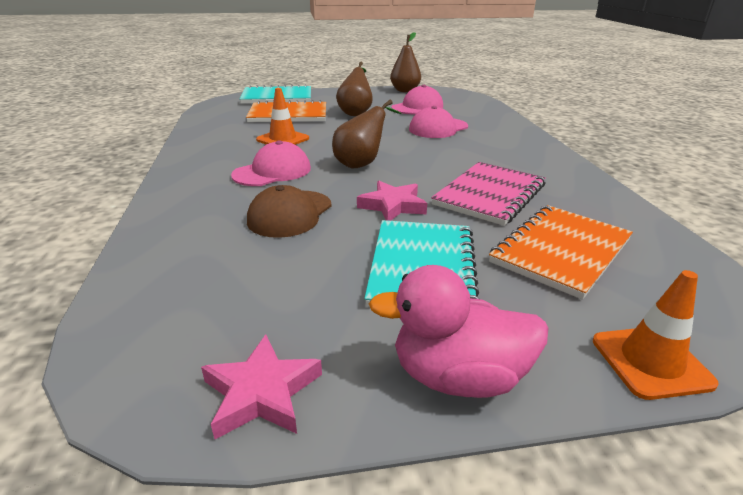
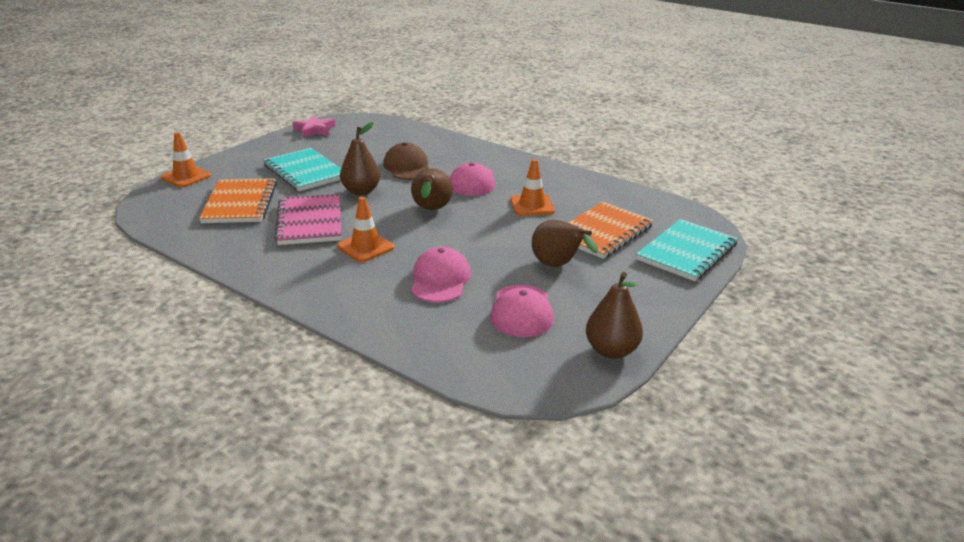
camera: 135 degrees right, 0 degrees up
(392, 206) = (361, 191): pink star -> brown pear
(458, 376) = (257, 151): pink duck -> none
(462, 159) = (366, 247): none -> orange traffic cone

